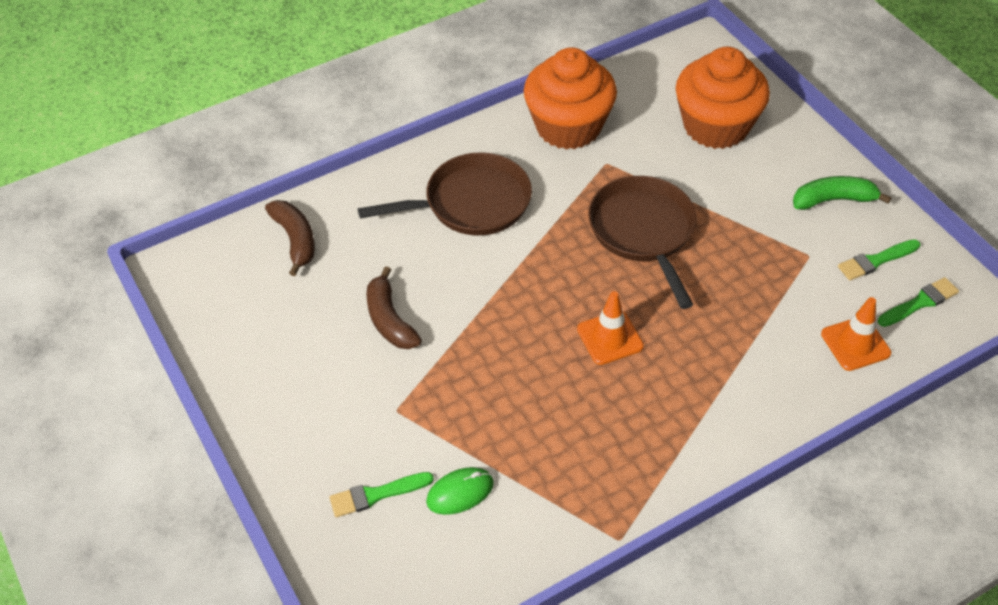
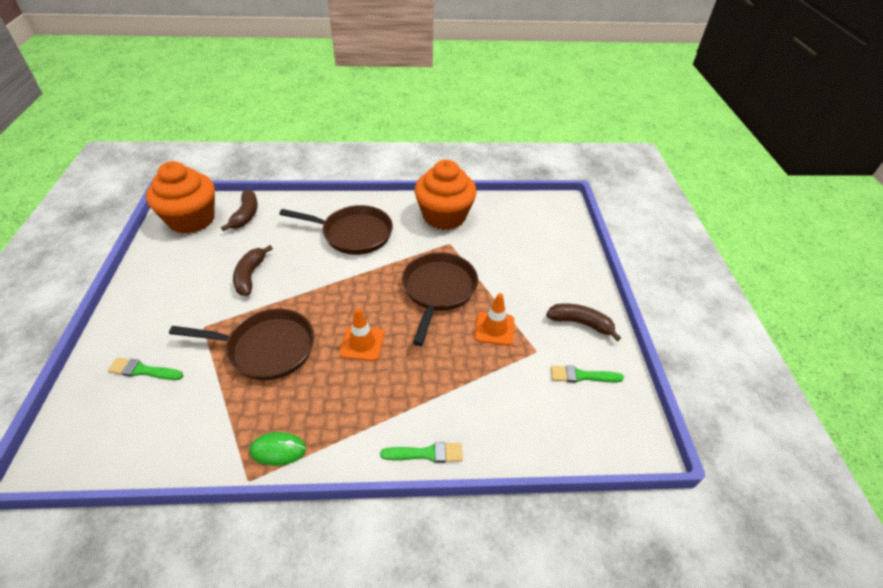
camera: 25 degrees right, 5 degrees down
(460, 492) = (187, 394): green mouse -> green mouse (278, 450)
(501, 397) = (266, 348): none -> brown pan
(716, 126) = (535, 249): orange cupcake -> orange cupcake (192, 219)
(833, 200) = (580, 323): green banana -> brown banana
(855, 344) = (524, 426): orange traffic cone -> orange traffic cone (494, 328)
(920, 302) = (595, 420): green brush -> green brush (426, 453)

